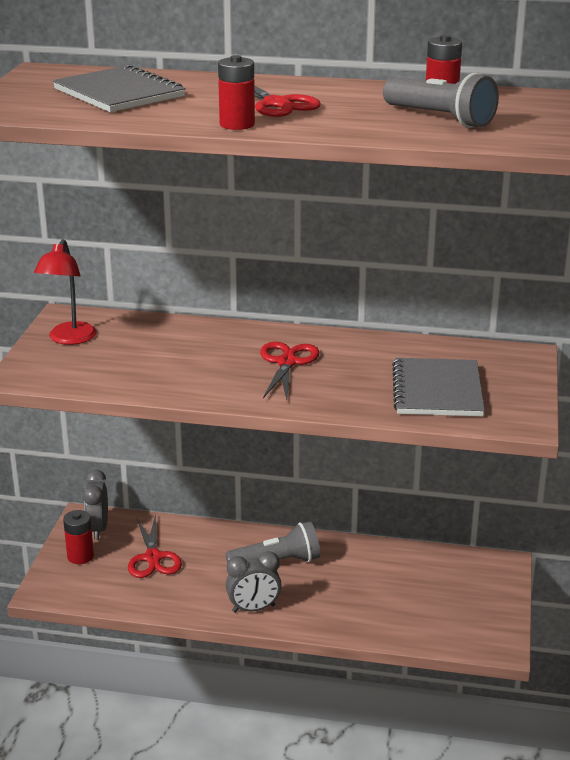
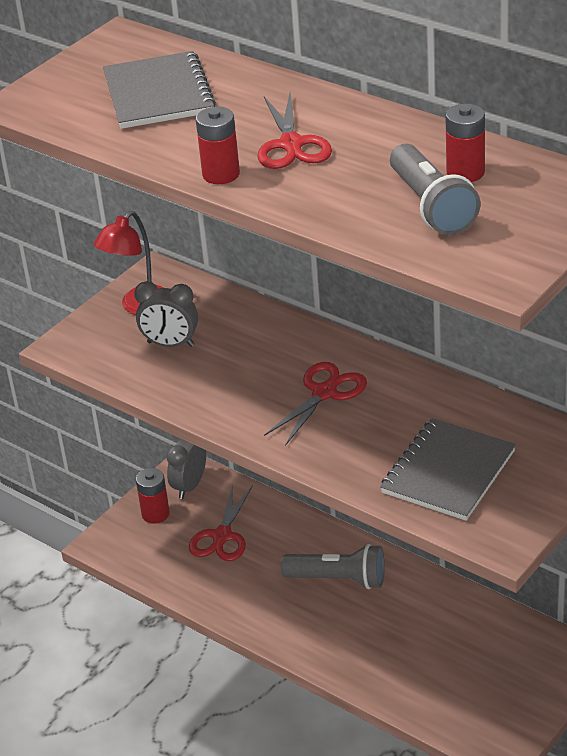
camera: 30 degrees right, 10 degrees up
(253, 608) = (282, 626): grey clock -> grey clock (170, 344)

